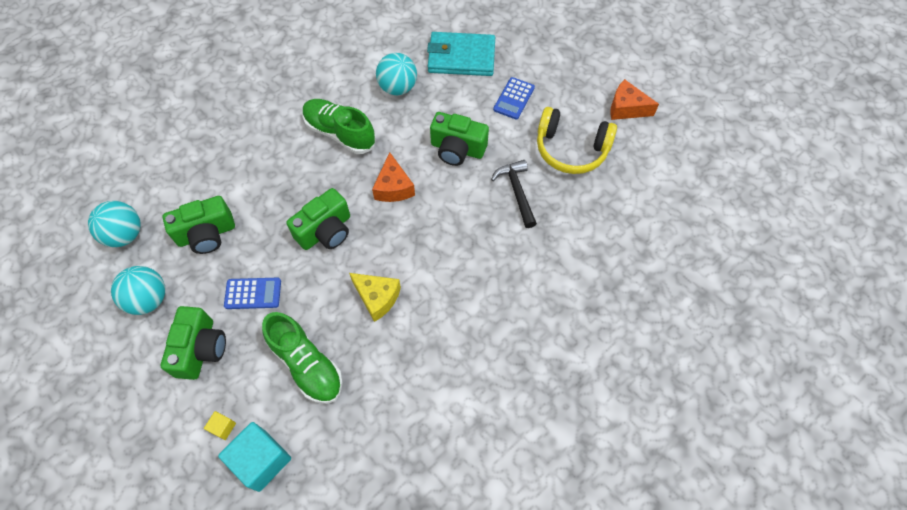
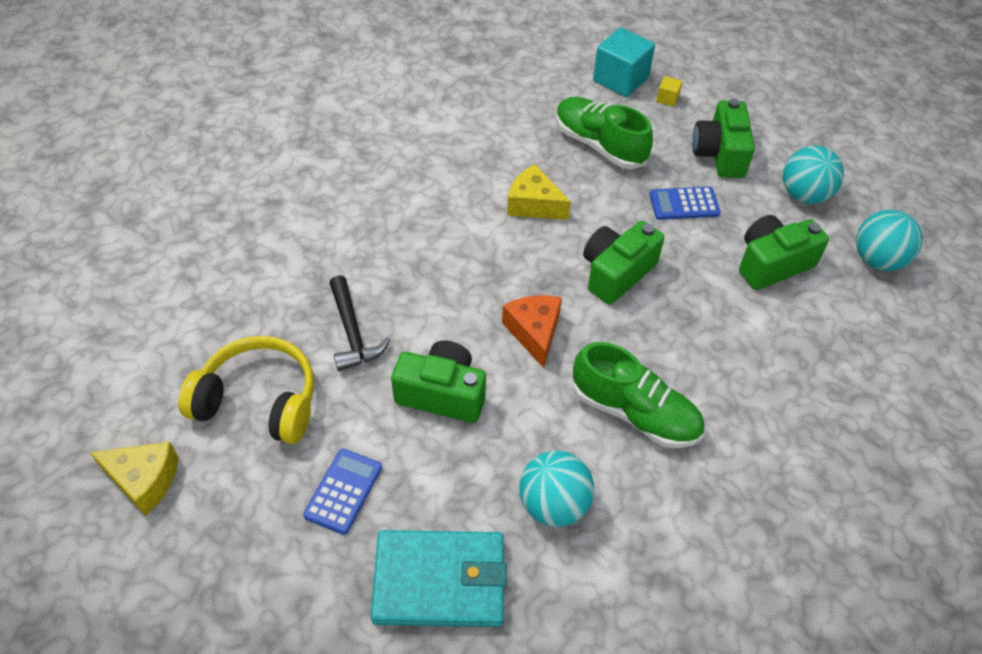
camera: 175 degrees right, 10 degrees down
(626, 108) = (144, 480): orange cheese -> yellow cheese

